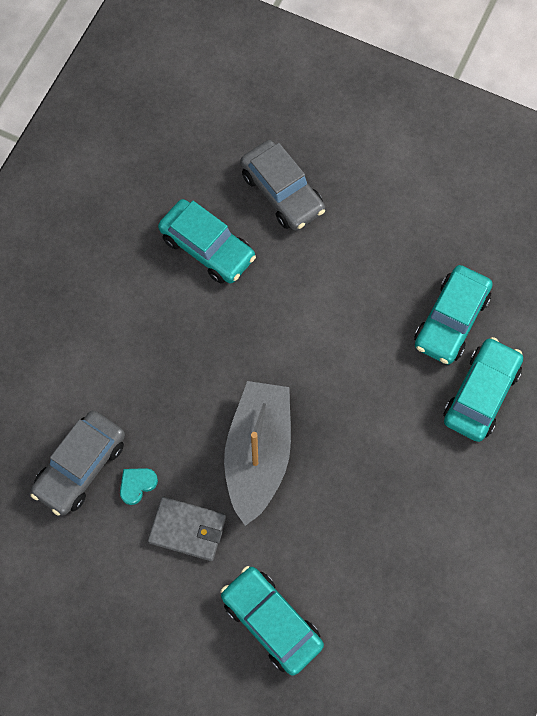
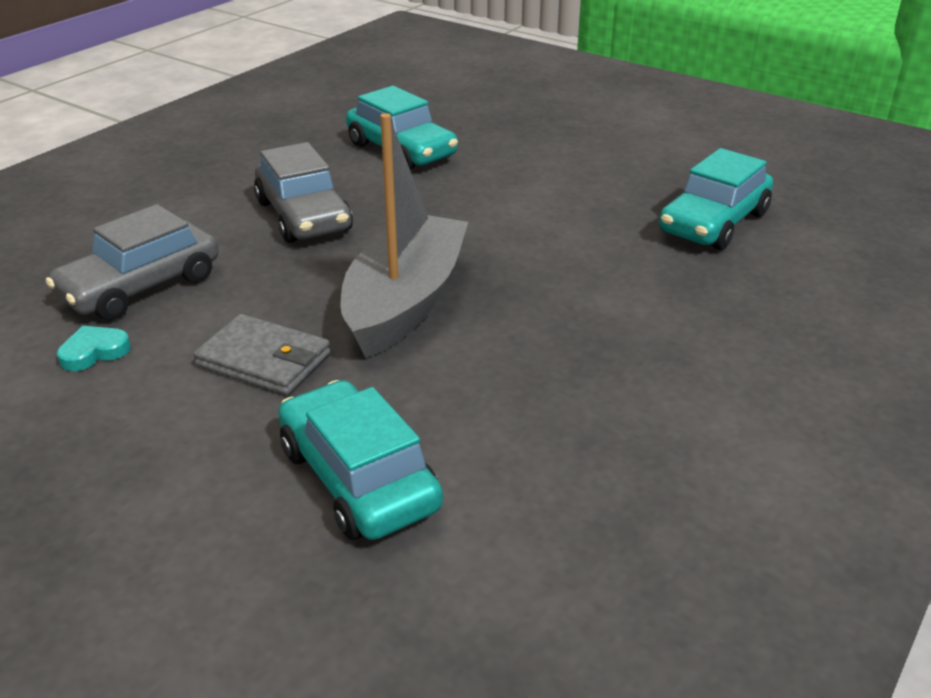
camera: 10 degrees right, 35 degrees down
(137, 485) = (211, 311): turquoise heart -> turquoise heart (94, 352)
(282, 192) = (506, 126): grey car -> grey car (304, 216)
(480, 394) = (757, 283): turquoise car -> none

